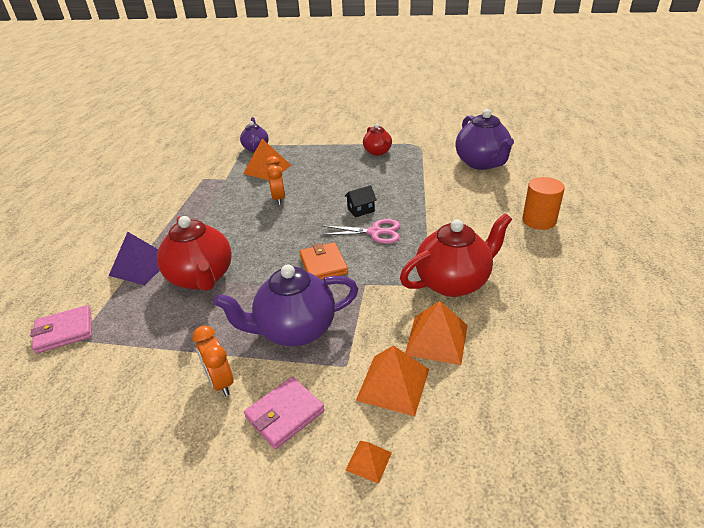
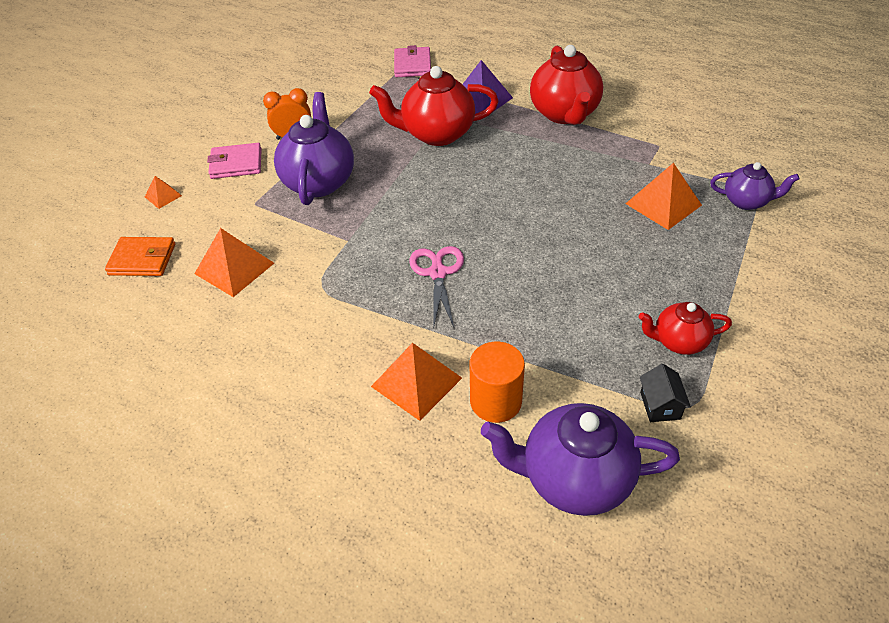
camera: 110 degrees right, 10 degrees up
(279, 199) = (569, 204): orange clock -> none
(284, 414) = (236, 164): pink wallet -> pink wallet turned 75 degrees counterclockwise
(323, 264) = (402, 217): orange wallet -> orange wallet (142, 259)
(361, 210) = (498, 273): black house -> black house (660, 405)
(375, 232) = (438, 273): pink scissors -> pink scissors turned 150 degrees clockwise
(393, 384) = (212, 225): orange pyramid -> orange pyramid (416, 382)
(453, 282) = (299, 311): red teapot -> red teapot (564, 114)
(539, 220) = (355, 463): orange cylinder -> orange cylinder (495, 401)

